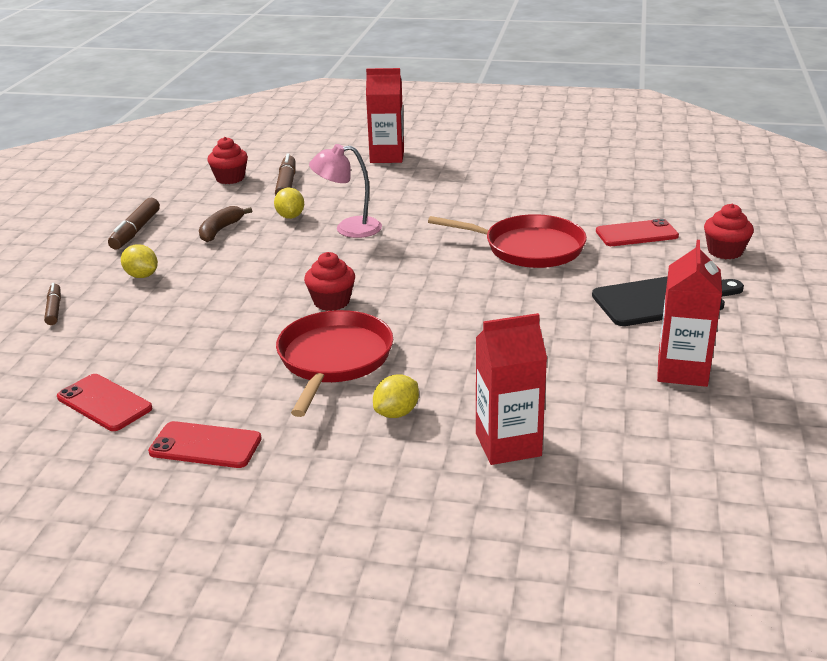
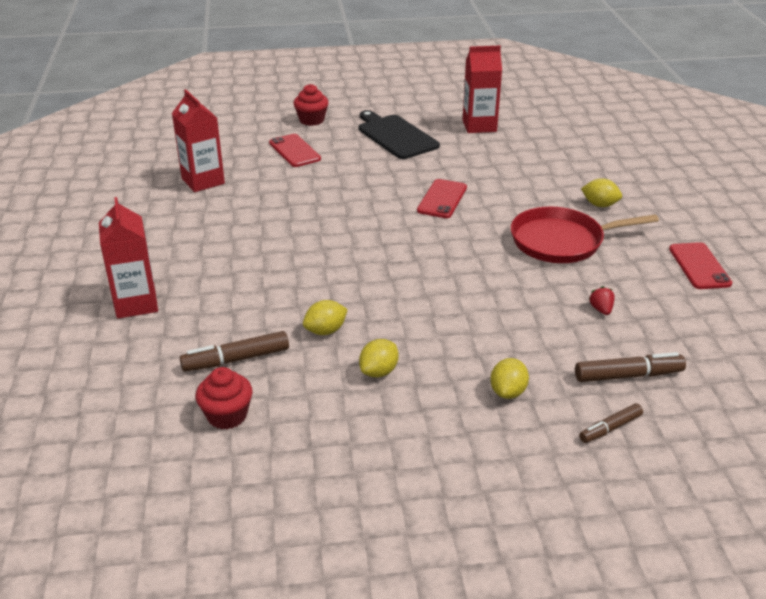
camera: 110 degrees left, 5 degrees up
(104, 403) = (704, 329): red phone -> red phone (442, 199)
(135, 231) = (411, 443): brown marker -> brown marker (628, 375)
(195, 349) = (601, 309): none -> red strawberry
(220, 230) = (379, 372): brown banana -> yellow lemon
(331, 302) = (482, 262): red cupcake -> none
(348, 228) = (339, 286): pink lamp -> none
(508, 444) = (596, 166): red carton -> red carton (203, 181)
(529, 248) = (339, 190): red pan -> none

